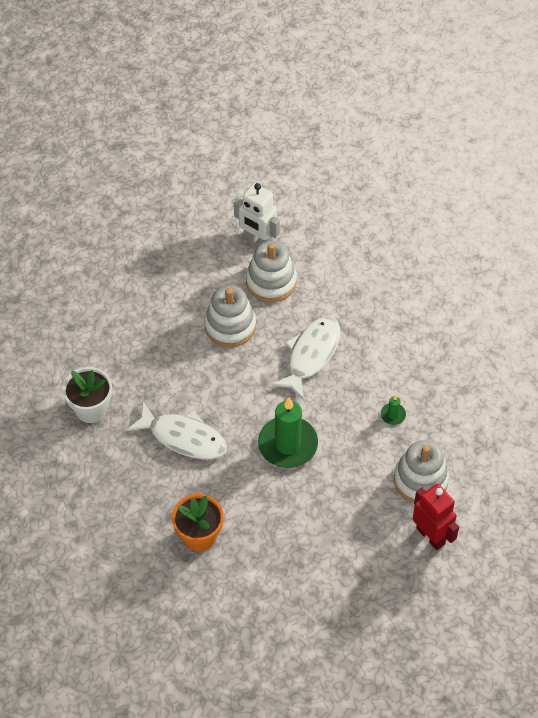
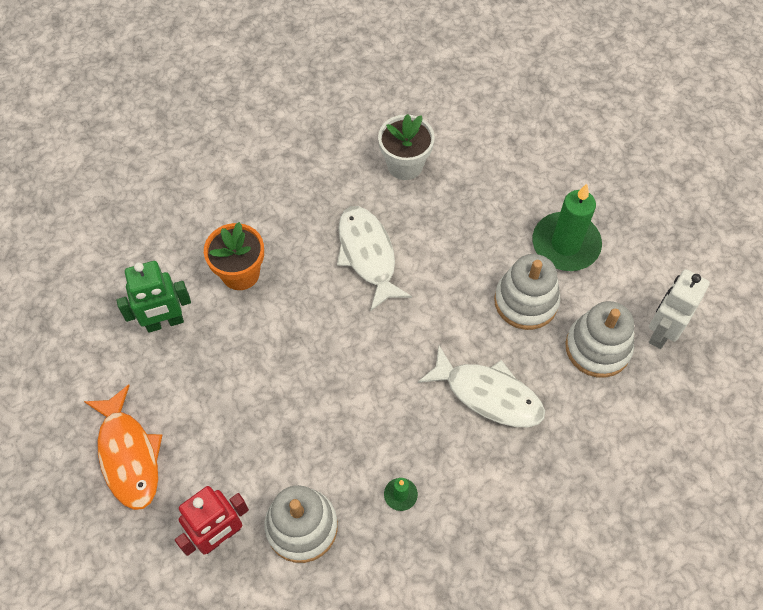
camera: 90 degrees right, 5 degrees up
(183, 437) = (368, 255): white fish -> white fish turned 135 degrees clockwise
(247, 593) = (165, 322): none -> green robot
(287, 444) = (357, 366): green candle -> green candle (565, 244)
(368, 609) = (128, 455): none -> orange fish

